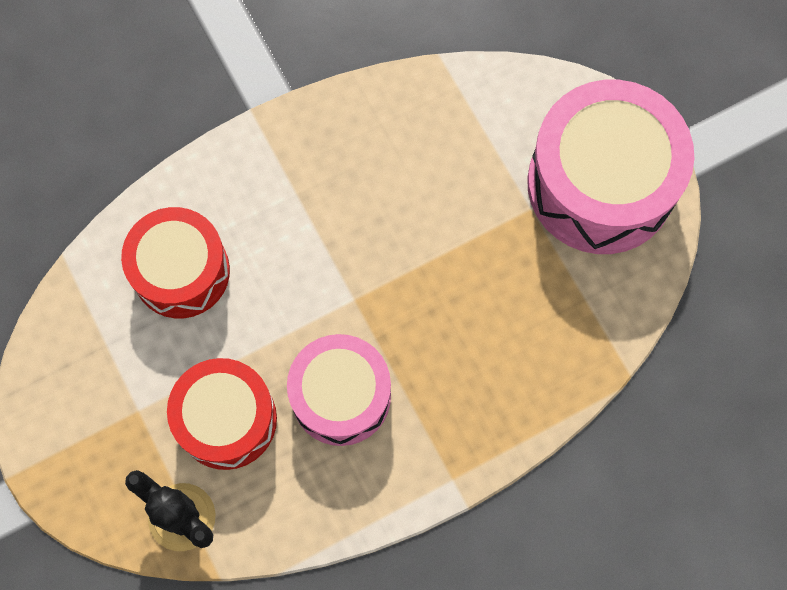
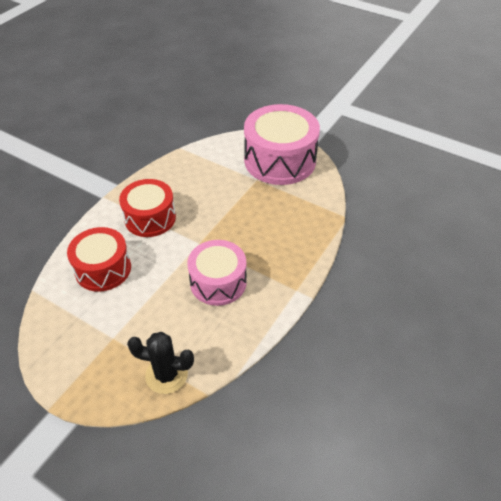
camera: 30 degrees left, 25 degrees down
(226, 419) = (165, 319): red drum -> red drum (150, 218)

